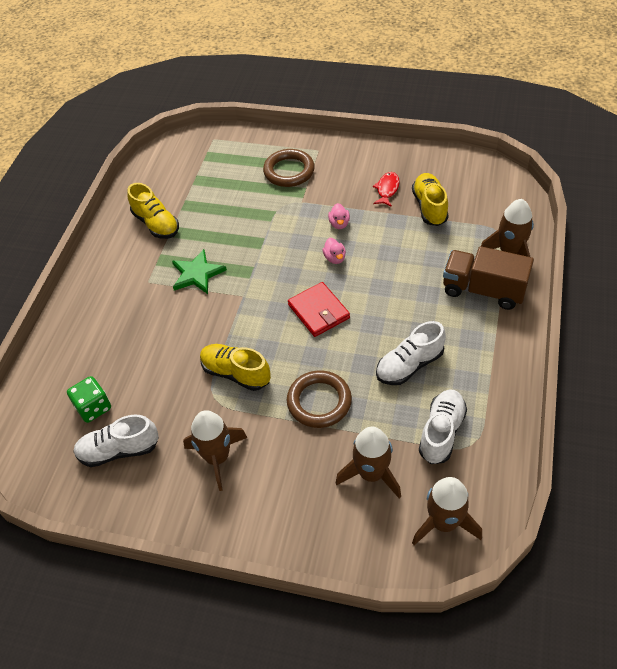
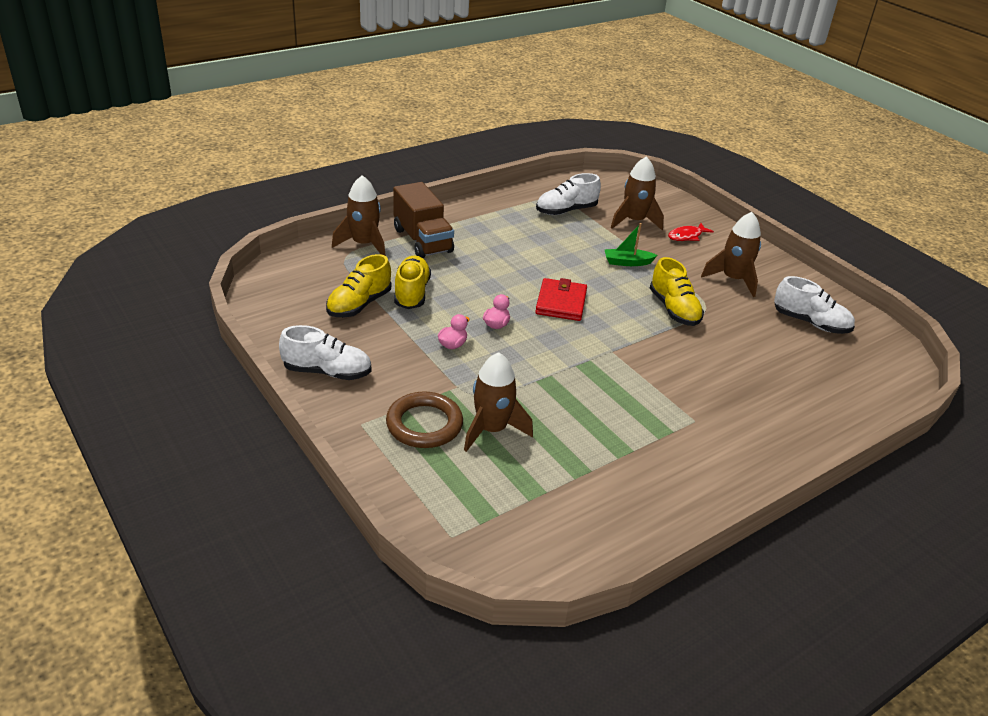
camera: 145 degrees left, 15 degrees down
(93, 407) = (818, 358): green dice -> none
(156, 224) = (635, 473): yellow shoe -> yellow shoe (411, 293)
(197, 274) = (637, 394): green star -> none
(319, 402) = (627, 262): brown ring -> green boat
(387, 189) = (366, 340): red fish -> red fish (686, 236)
(409, 365) = (539, 242): white shoe -> white shoe (327, 372)
(444, 522) = (616, 189): brown rocket -> brown rocket (491, 430)

